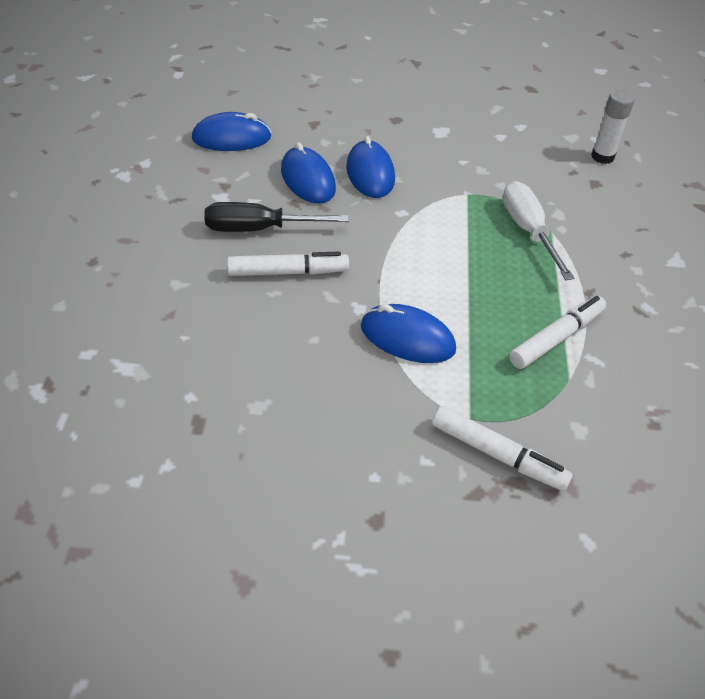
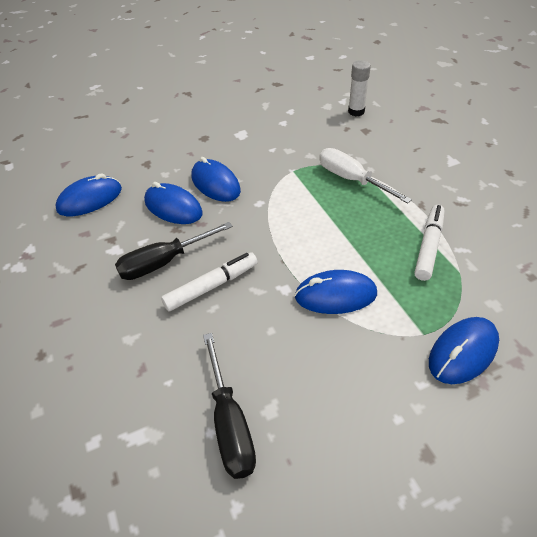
camera: 25 degrees left, 0 degrees up
(212, 397) = (229, 423): none -> black screwdriver
(498, 455) = (463, 352): white marker -> blue mouse

